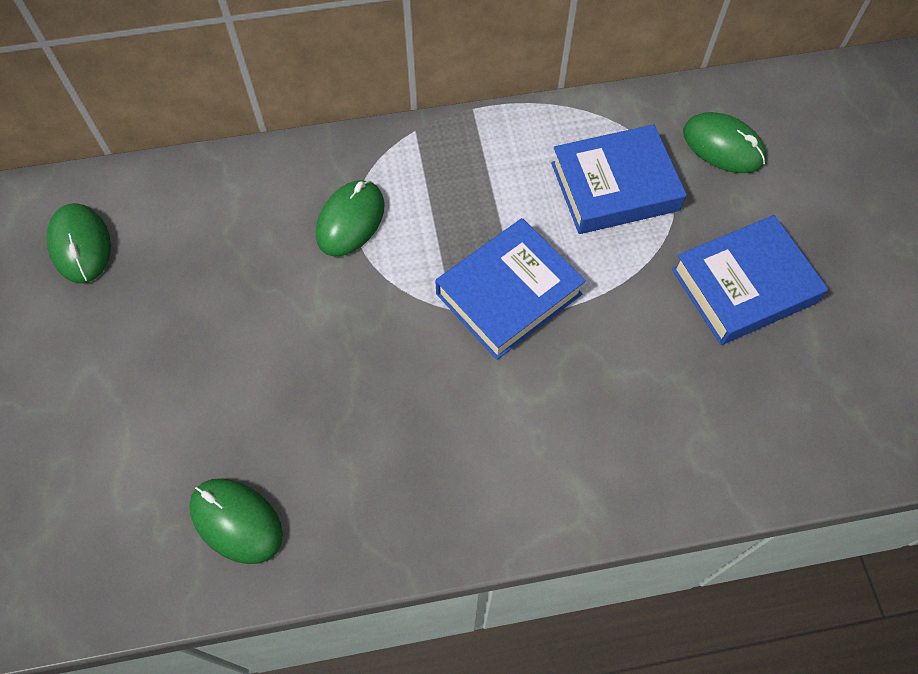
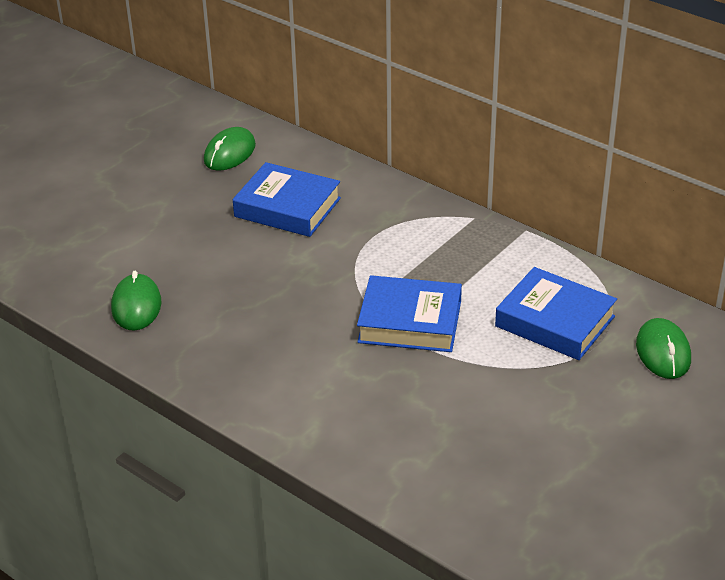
camera: 50 degrees right, 25 degrees down
(350, 220) = (375, 232): green mouse -> none
(743, 286) = (560, 422): blue book -> blue book (287, 207)

